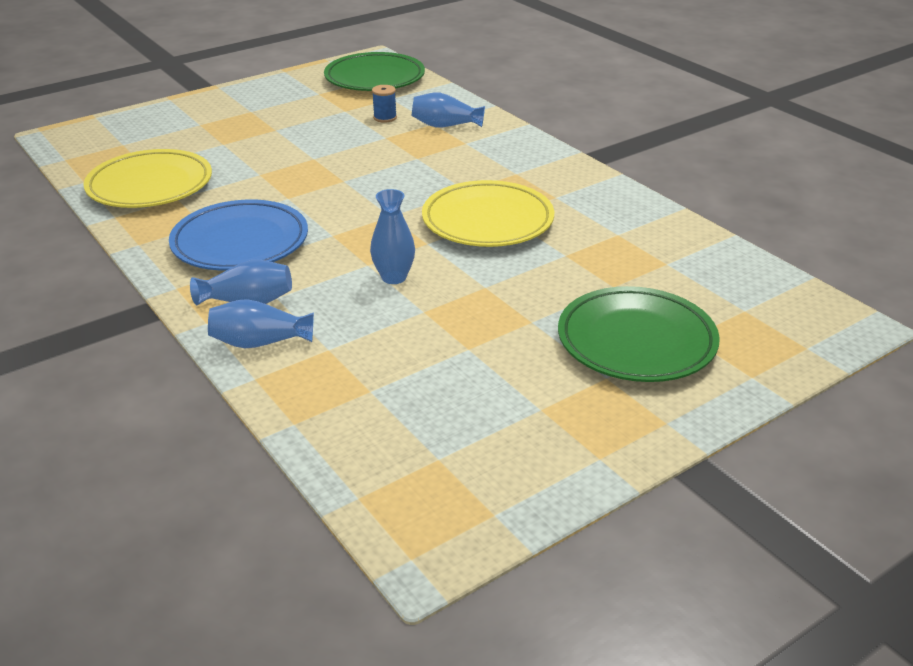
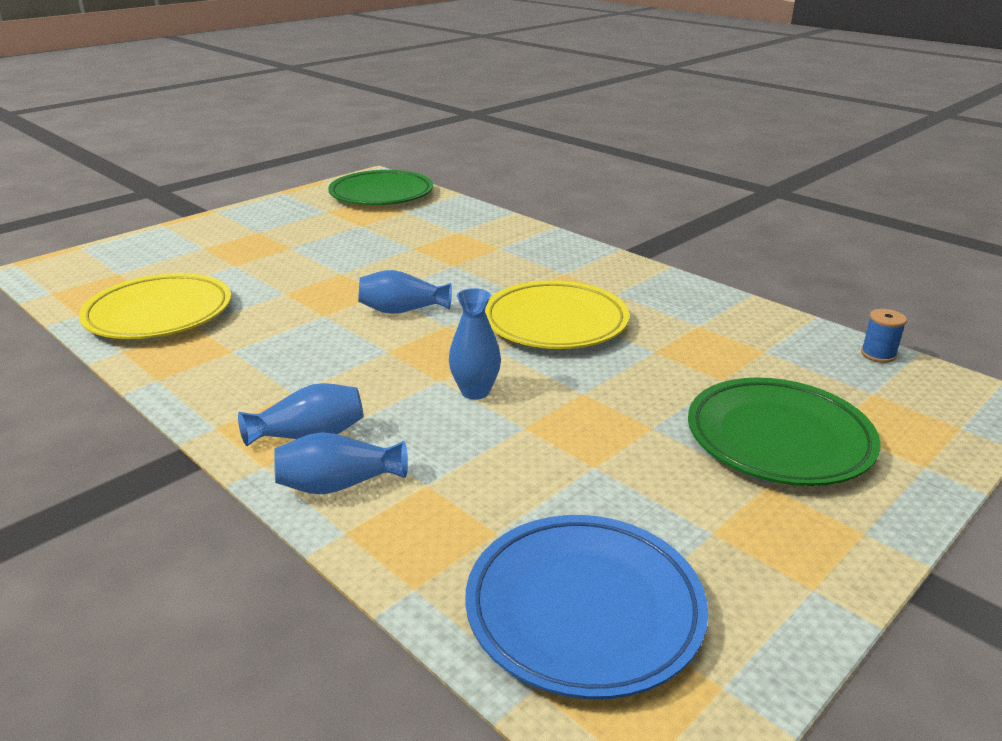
camera: 10 degrees left, 5 degrees down
(240, 242) = (282, 367): blue plate -> blue plate (584, 609)
(385, 118) = (405, 229): blue spool -> blue spool (878, 354)
(445, 125) = (471, 233): blue vase -> blue vase (402, 310)

